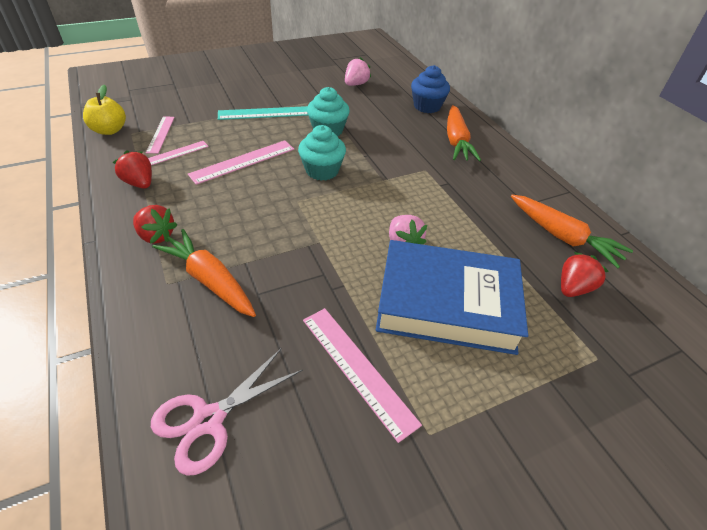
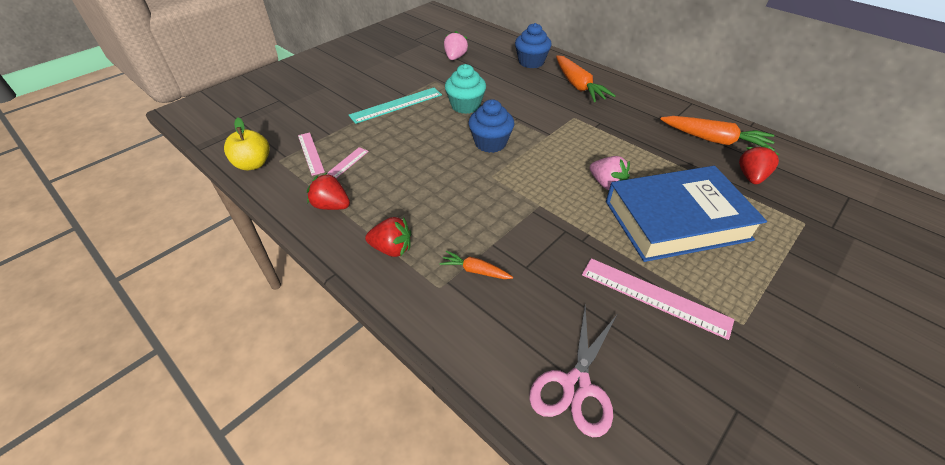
camera: 20 degrees left, 0 degrees up
(209, 280) = (475, 270): orange carrot -> orange carrot, size x0.53
(243, 161) = (413, 156): pink ruler -> none
(322, 171) = (490, 143): turquoise cupcake -> blue cupcake

